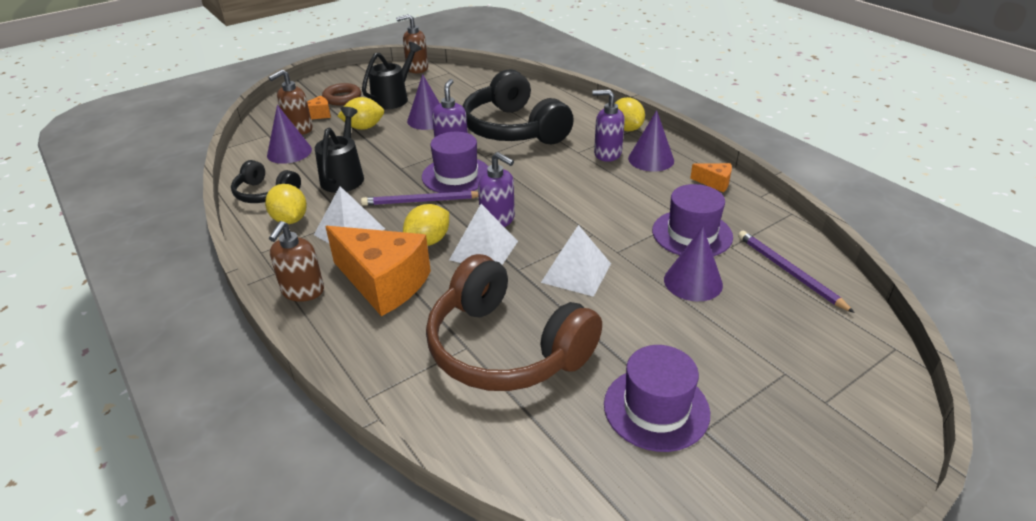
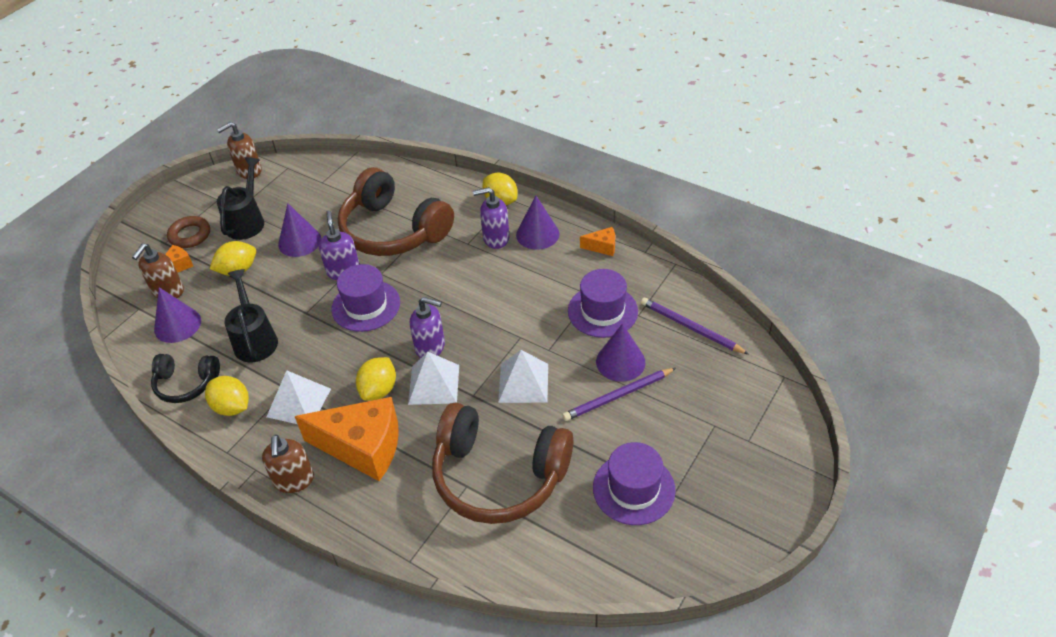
camera: 20 degrees left, 10 degrees up
(421, 201) = (348, 346): purple pencil -> purple pencil (618, 396)
(514, 129) = (393, 230): black headphones -> brown headphones

